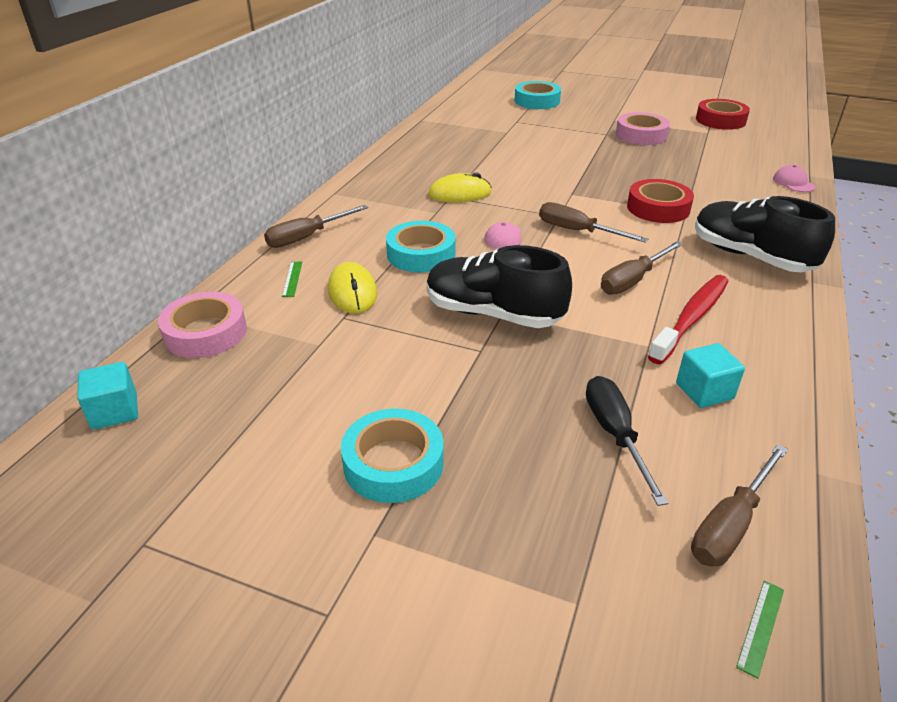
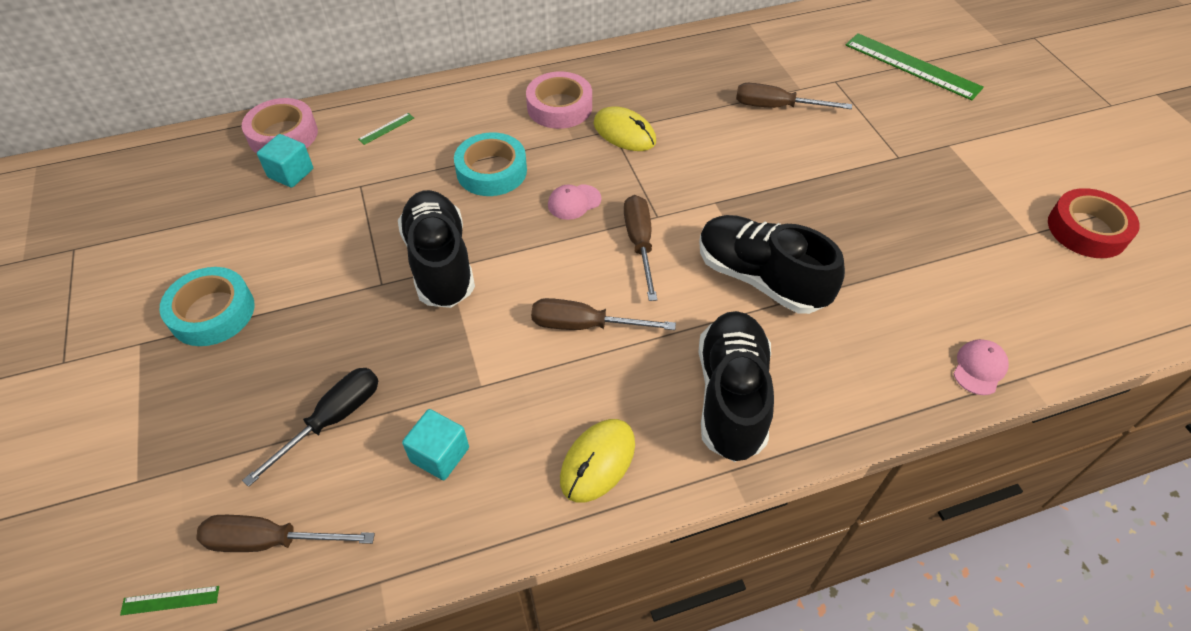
camera: 50 degrees right, 15 degrees up
(115, 411) = (173, 156): turquoise cube -> turquoise cube (291, 173)
(307, 237) = (452, 97): brown screwdriver -> brown screwdriver (776, 107)
(352, 292) = (398, 169): yellow mouse -> yellow mouse (598, 461)
(537, 101) = (912, 66): turquoise tape -> green ruler
(641, 135) = (935, 184): pink tape -> pink tape (559, 107)
(658, 208) = (760, 278): red tape -> black shoe
(691, 318) = (555, 397): red toothbrush -> none

